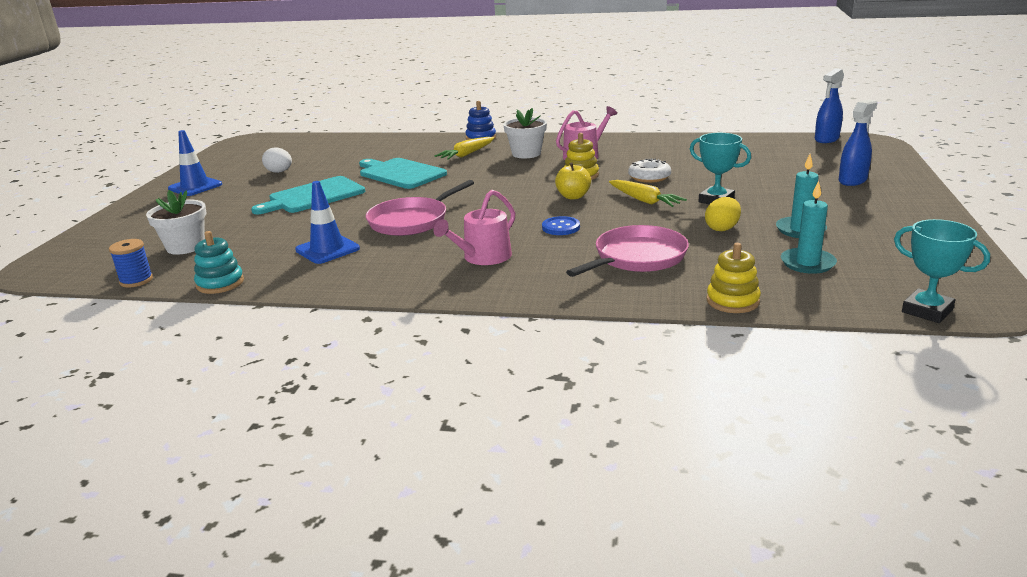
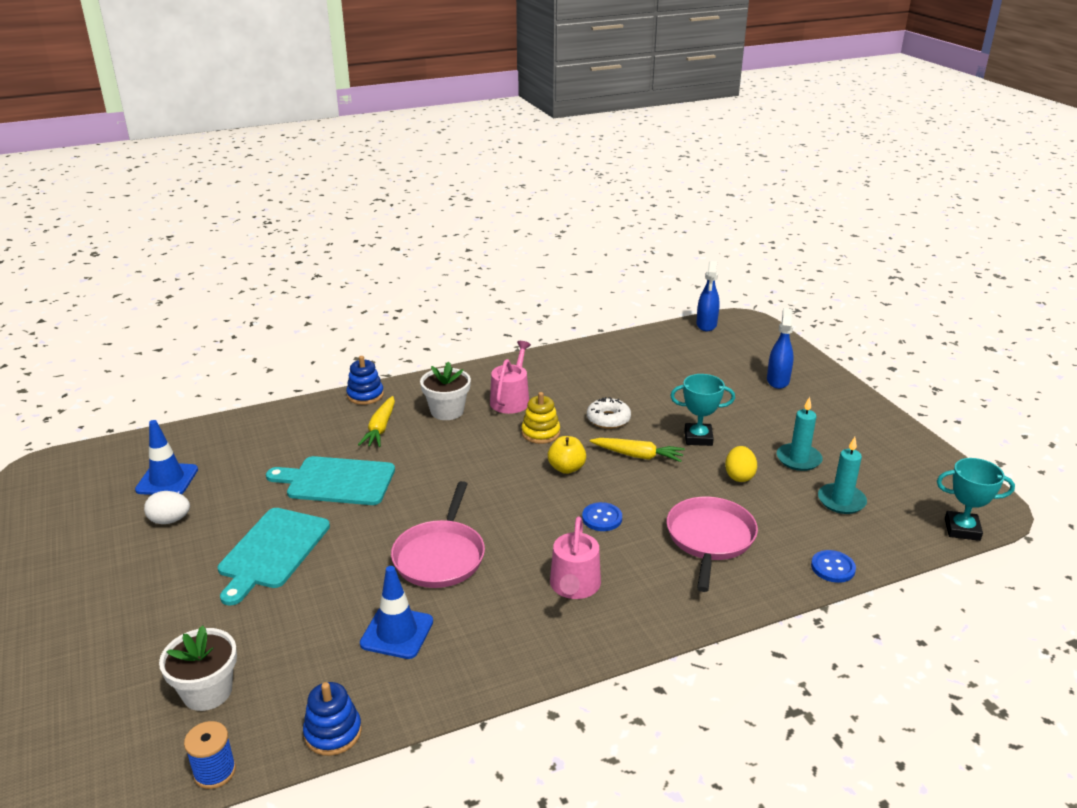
camera: 35 degrees left, 5 degrees up
(195, 187) = (76, 582): blue traffic cone -> blue traffic cone (167, 480)
(220, 283) = (333, 732): turquoise stacking toy -> blue stacking toy
(732, 301) = (833, 567): yellow stacking toy -> blue button

